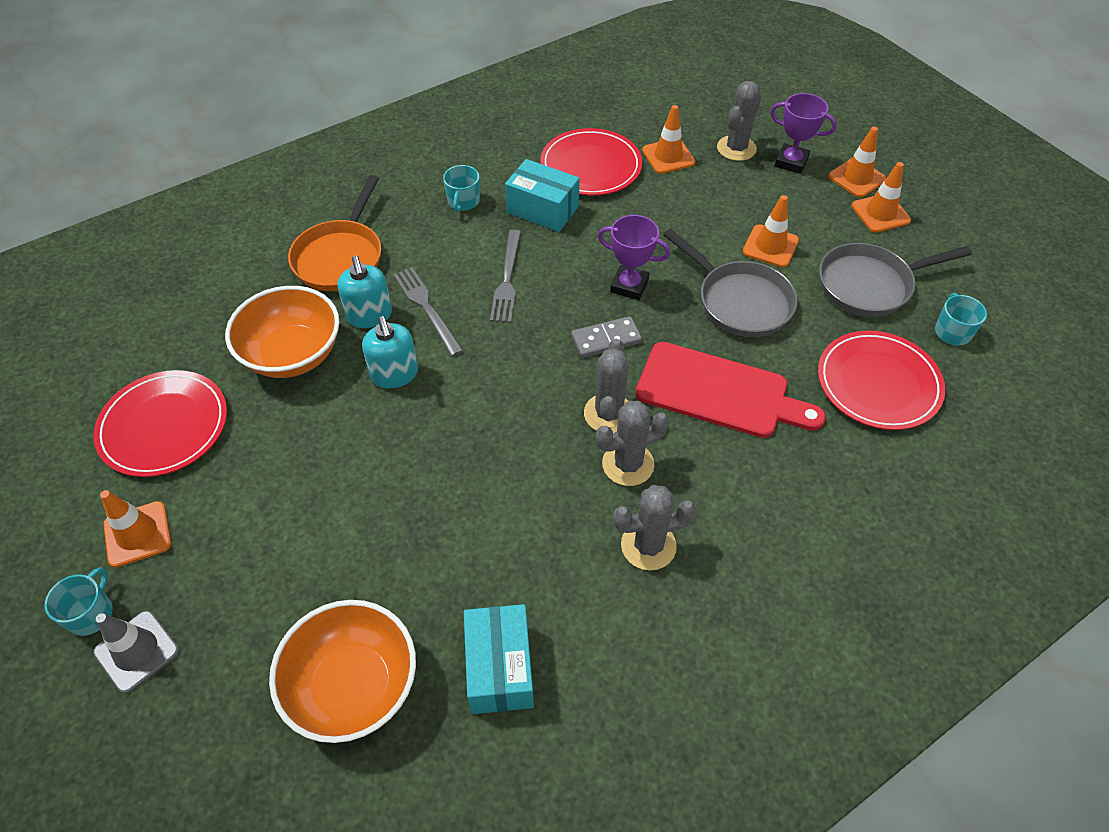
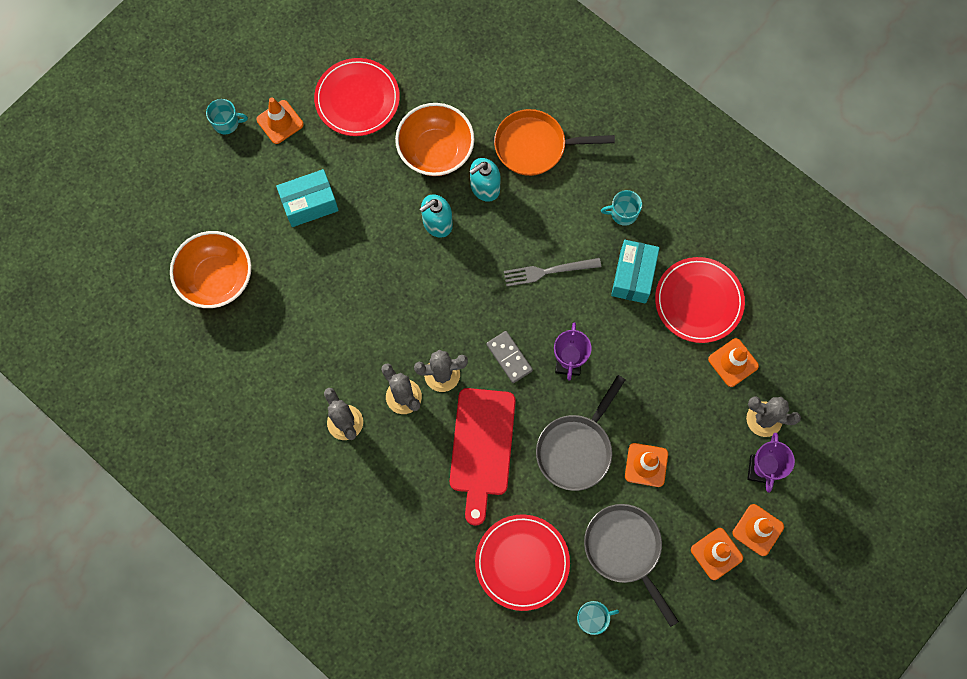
camera: 75 degrees right, 20 degrees up
(137, 651) = (211, 158): grey traffic cone -> none
(427, 308) = (503, 224): grey fork -> none
(499, 668) = (245, 354): turquoise box -> turquoise box (309, 204)

